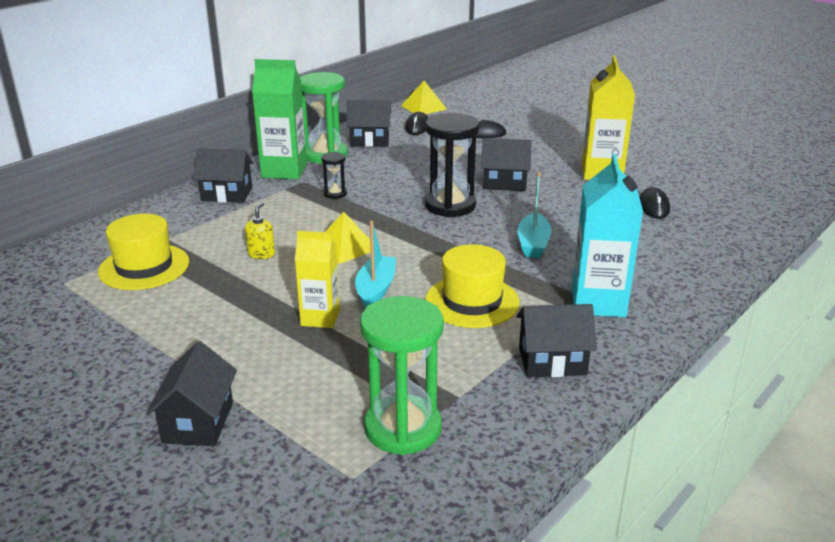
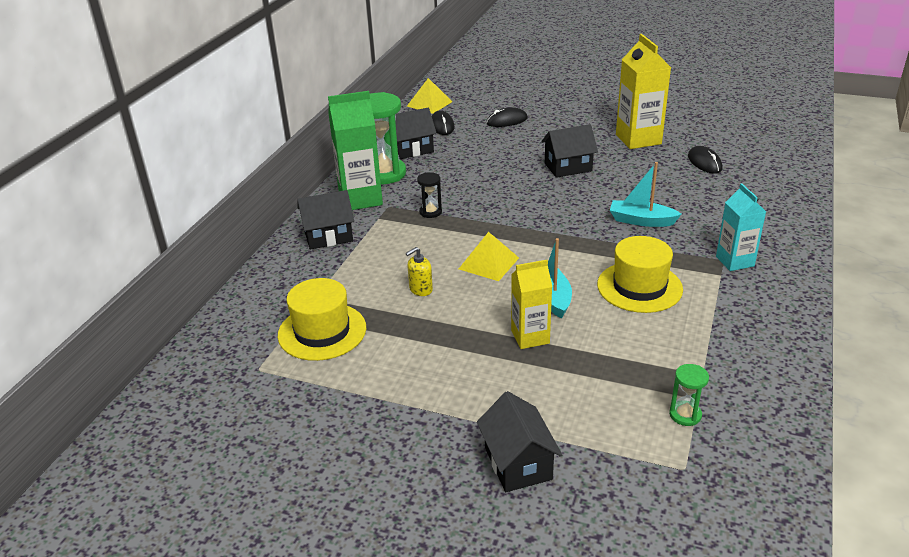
camera: 20 degrees left, 5 degrees up
(261, 254) = (420, 289): yellow soap dispenser -> yellow soap dispenser turned 120 degrees counterclockwise
(403, 428) = (685, 415): green hourglass -> green hourglass, size x0.47
(450, 205) = (542, 200): black hourglass -> none
(533, 244) = (641, 221): turquoise boat -> turquoise boat turned 120 degrees clockwise
(552, 361) = (744, 323): black house -> none
(598, 302) = (735, 261): turquoise carton -> turquoise carton, size x0.63

